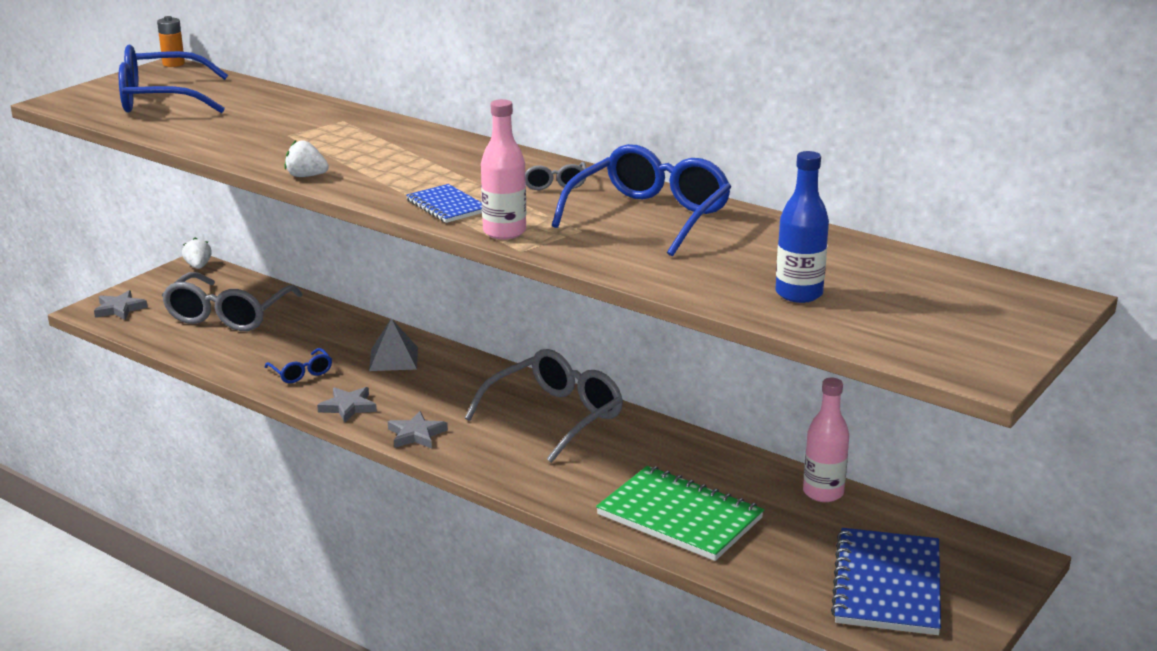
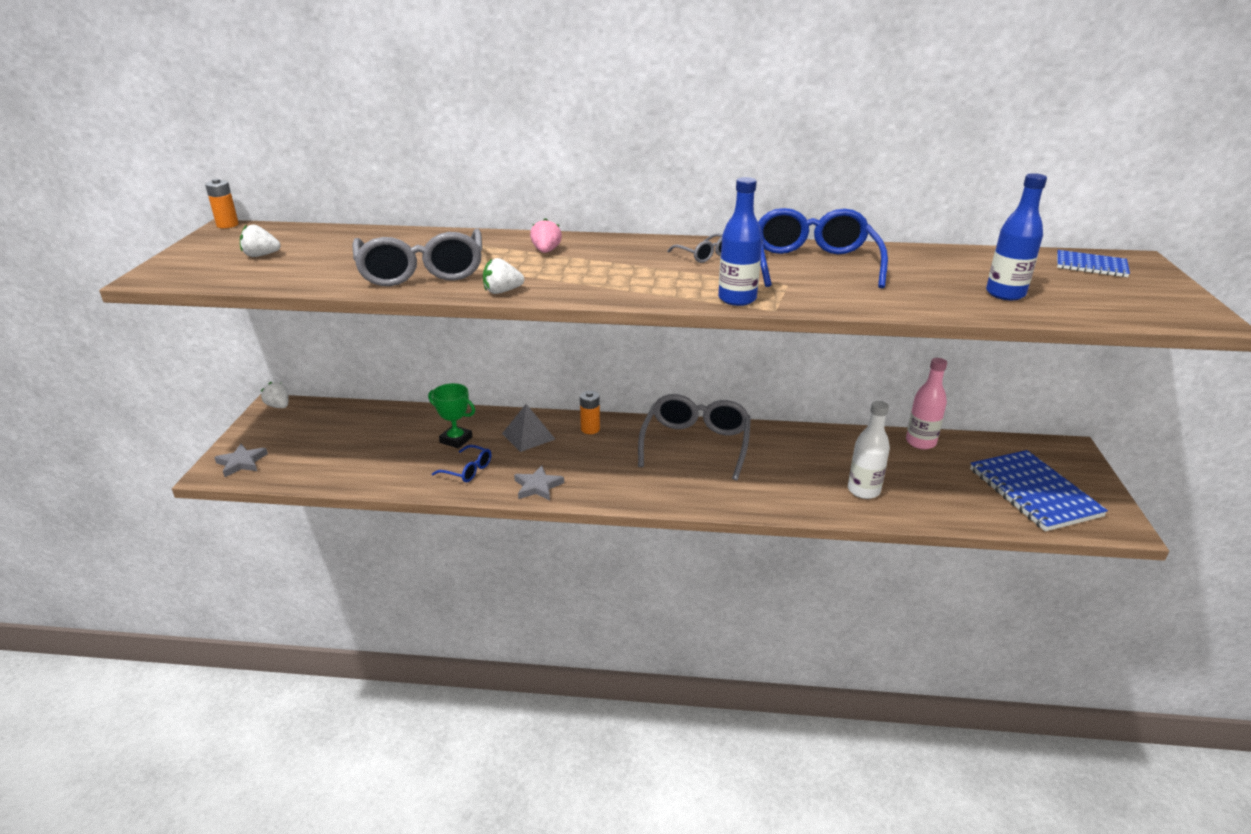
camera: 30 degrees left, 5 degrees up
(161, 99) = (261, 255): blue glasses -> white strawberry
(228, 315) = (351, 440): grey glasses -> grey glasses (422, 271)
(321, 342) = (456, 440): none -> green trophy
(406, 146) = (546, 251): none -> pink strawberry
(416, 434) = (615, 491): grey star -> none
(447, 206) = (658, 289): blue notebook -> blue notebook (1091, 266)
(463, 370) = (590, 429): none -> orange battery
(504, 232) = (737, 299): pink bottle -> blue bottle
(679, 516) = (863, 490): green notebook -> white bottle

